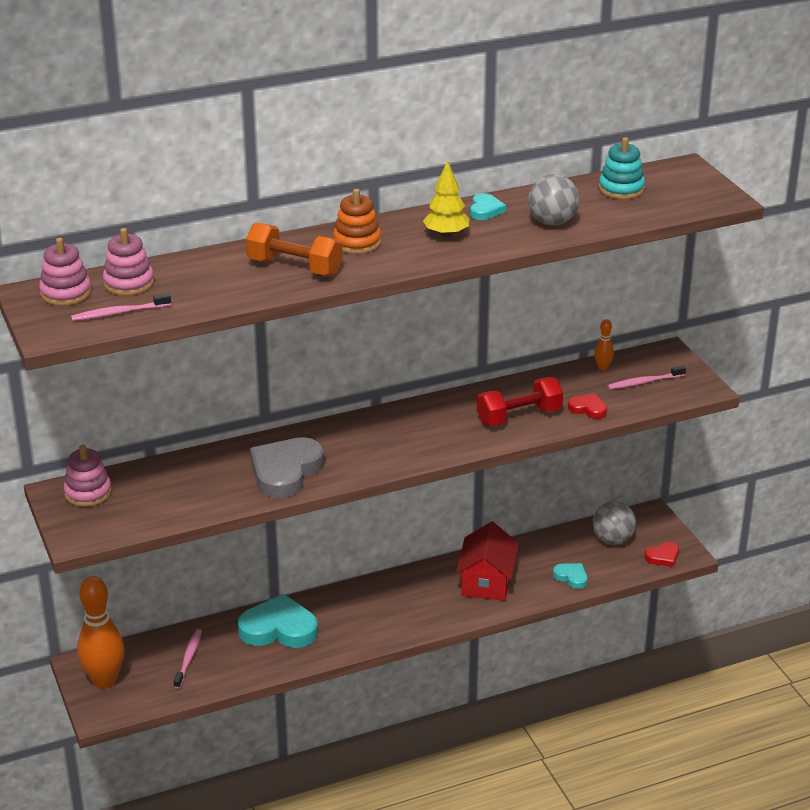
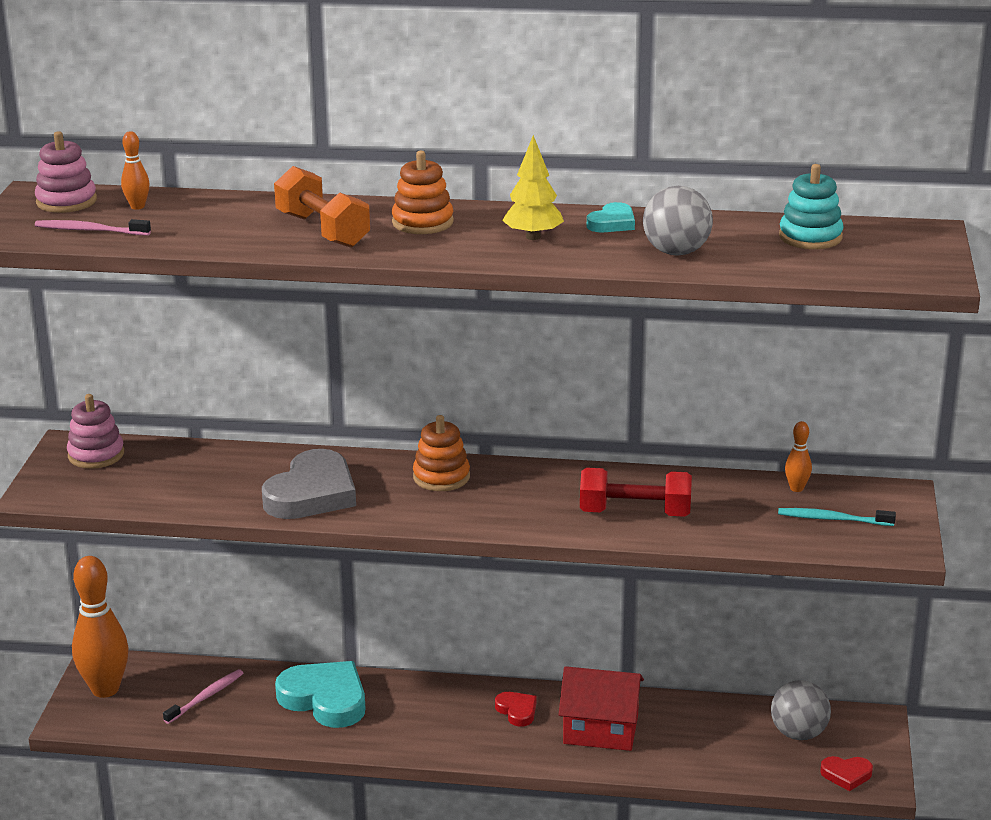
camera: 30 degrees right, 5 degrees down
(129, 283) = (137, 206): pink stacking toy -> orange bowling pin
(285, 472) = (312, 493): grey heart -> grey heart turned 150 degrees clockwise
(364, 431) = (441, 477): none -> orange stacking toy
(487, 582) = (600, 729): red house -> red house turned 60 degrees clockwise
(571, 577) = (708, 759): turquoise heart -> none
(588, 409) = (729, 528): red heart -> red heart (517, 711)
(644, 382) = (832, 519): pink toothbrush -> turquoise toothbrush

